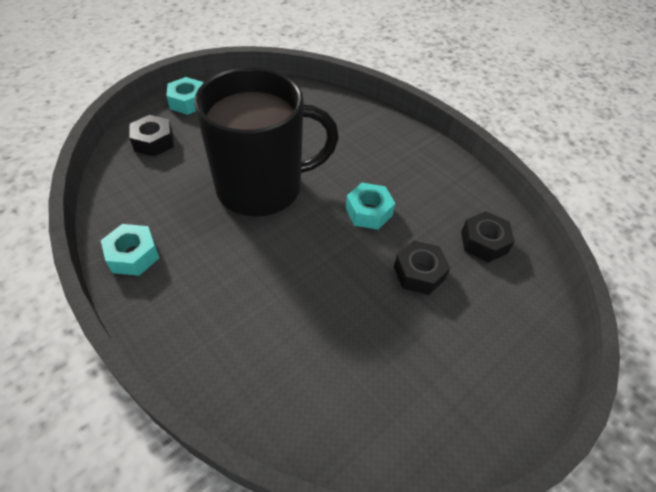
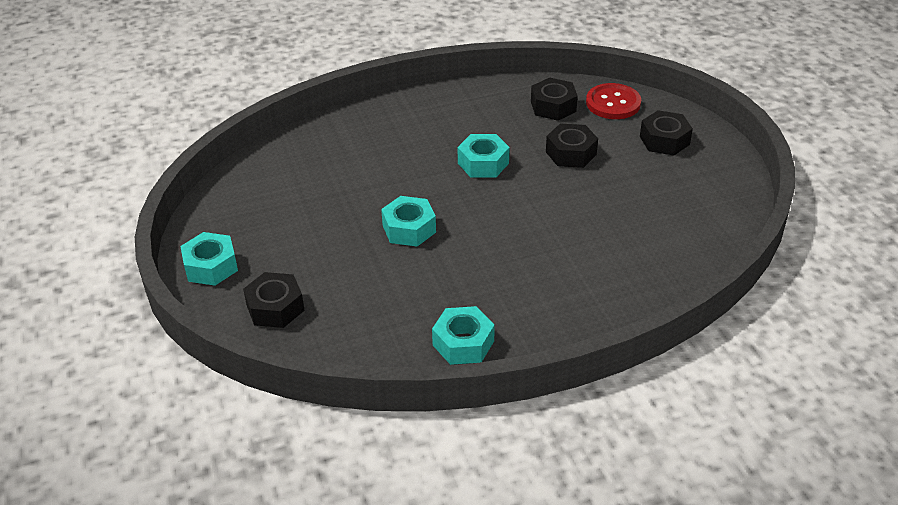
camera: 65 degrees left, 10 degrees down
(262, 187) = (409, 229): black mug -> turquoise nut
(490, 354) = (664, 140): none -> black nut
(524, 291) = (613, 103): none -> red button

